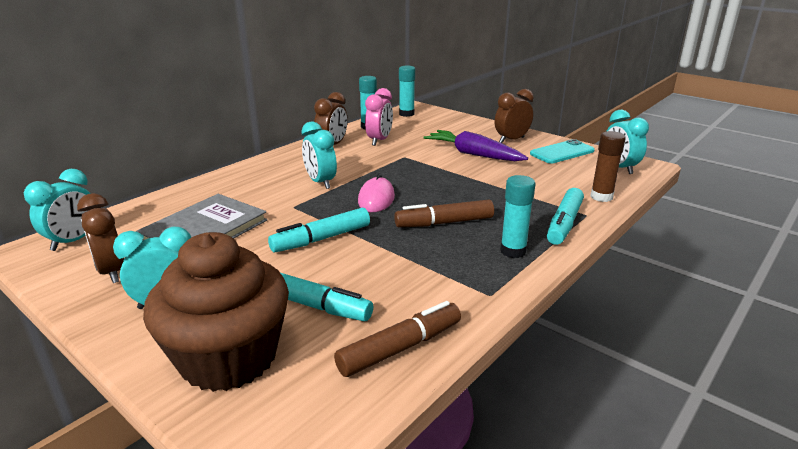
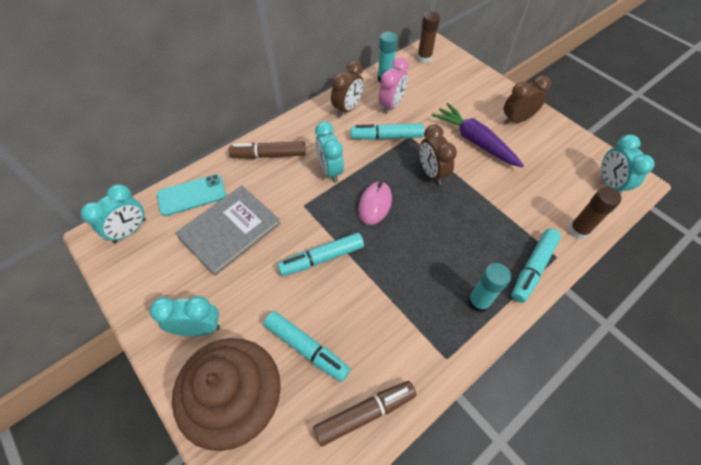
camera: 10 degrees right, 30 degrees up
(112, 272) = (159, 278): brown clock -> brown clock (432, 173)
(379, 158) = (386, 137): none -> turquoise marker
(406, 114) = (424, 58): turquoise glue stick -> brown glue stick
(444, 223) = (427, 250): brown marker -> brown marker (269, 155)
(562, 152) = (560, 148): turquoise phone -> turquoise phone (192, 195)

